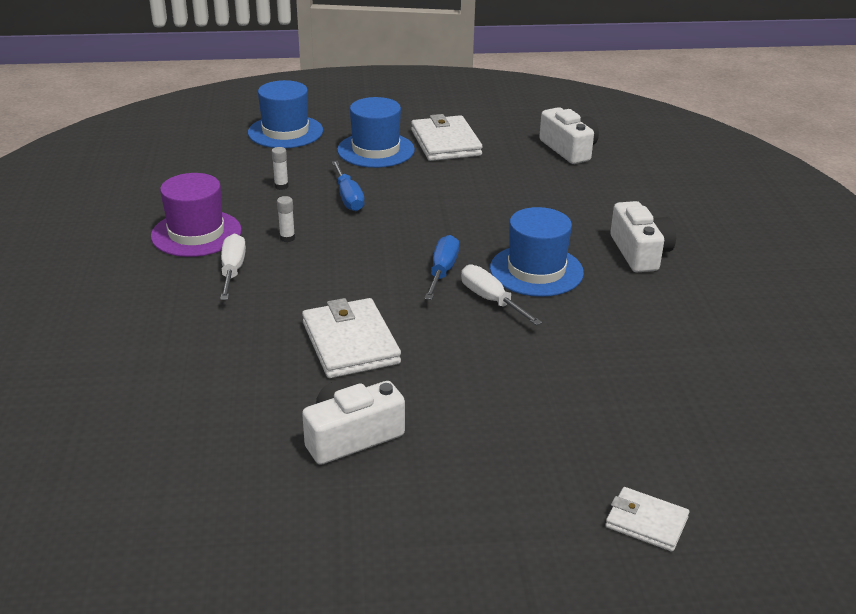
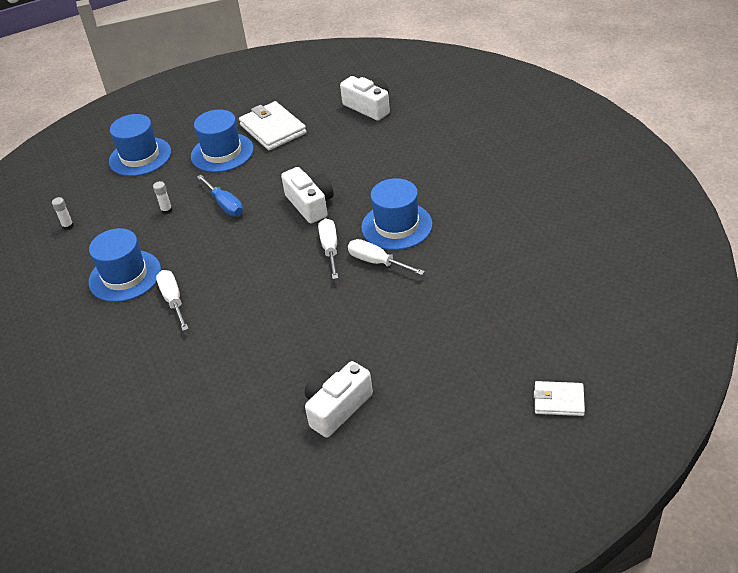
camera: 15 degrees left, 10 degrees up
(196, 233) = (125, 276): purple hat -> blue hat
(287, 238) = (198, 257): white glue stick -> white glue stick (68, 226)
(350, 343) = (296, 332): white wallet -> none
(442, 271) = (330, 249): blue screwdriver -> white screwdriver
(640, 252) = (461, 186): white camera -> white camera (310, 204)

